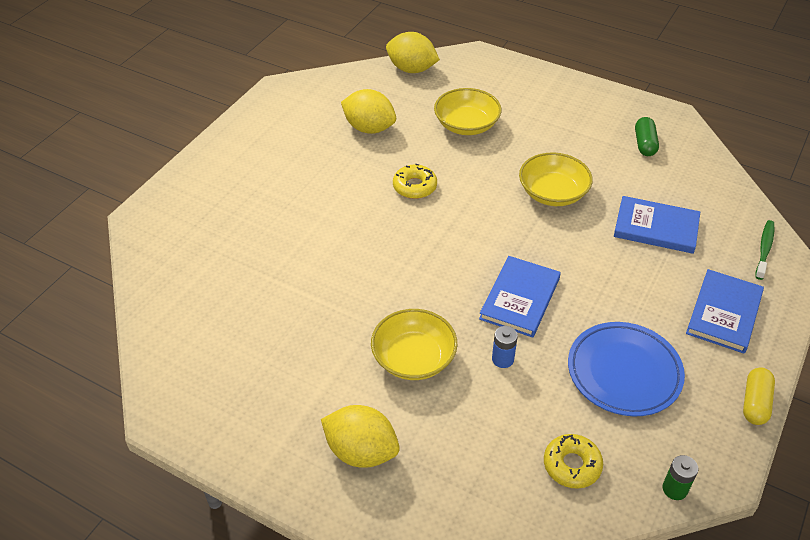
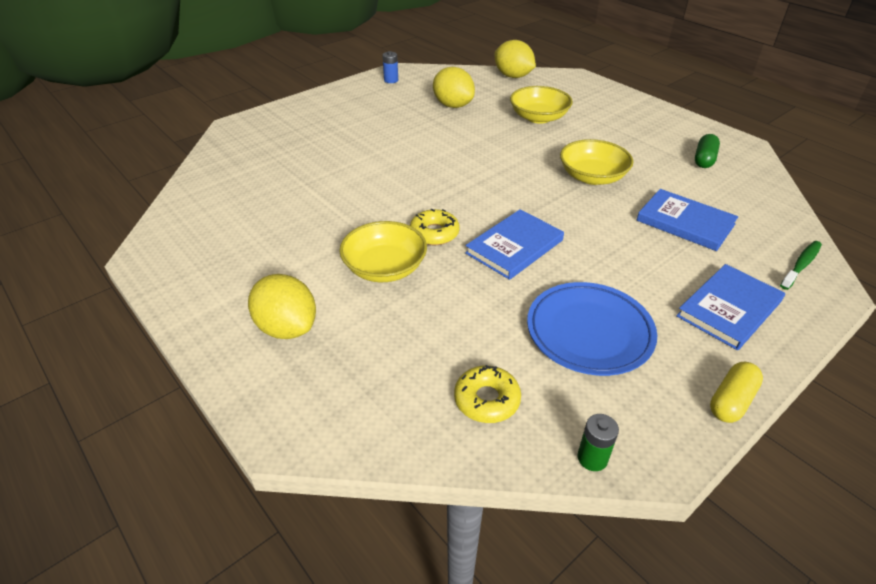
camera: 20 degrees right, 5 degrees down
(414, 186) = (467, 148): yellow donut -> yellow donut (434, 233)
(502, 359) = (469, 289): blue battery -> blue battery (391, 80)

